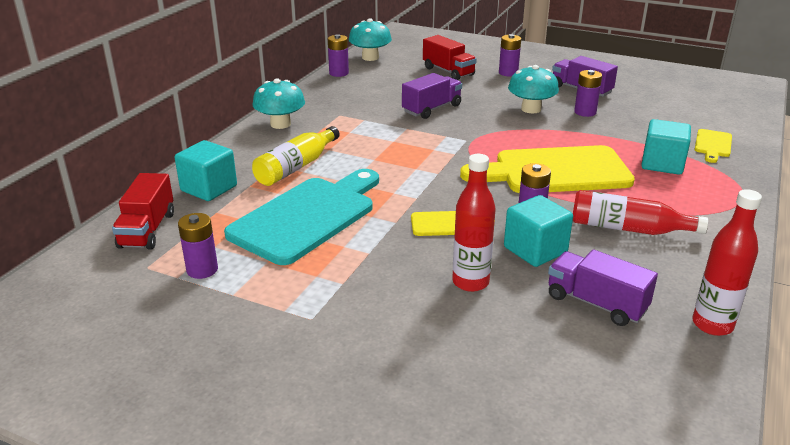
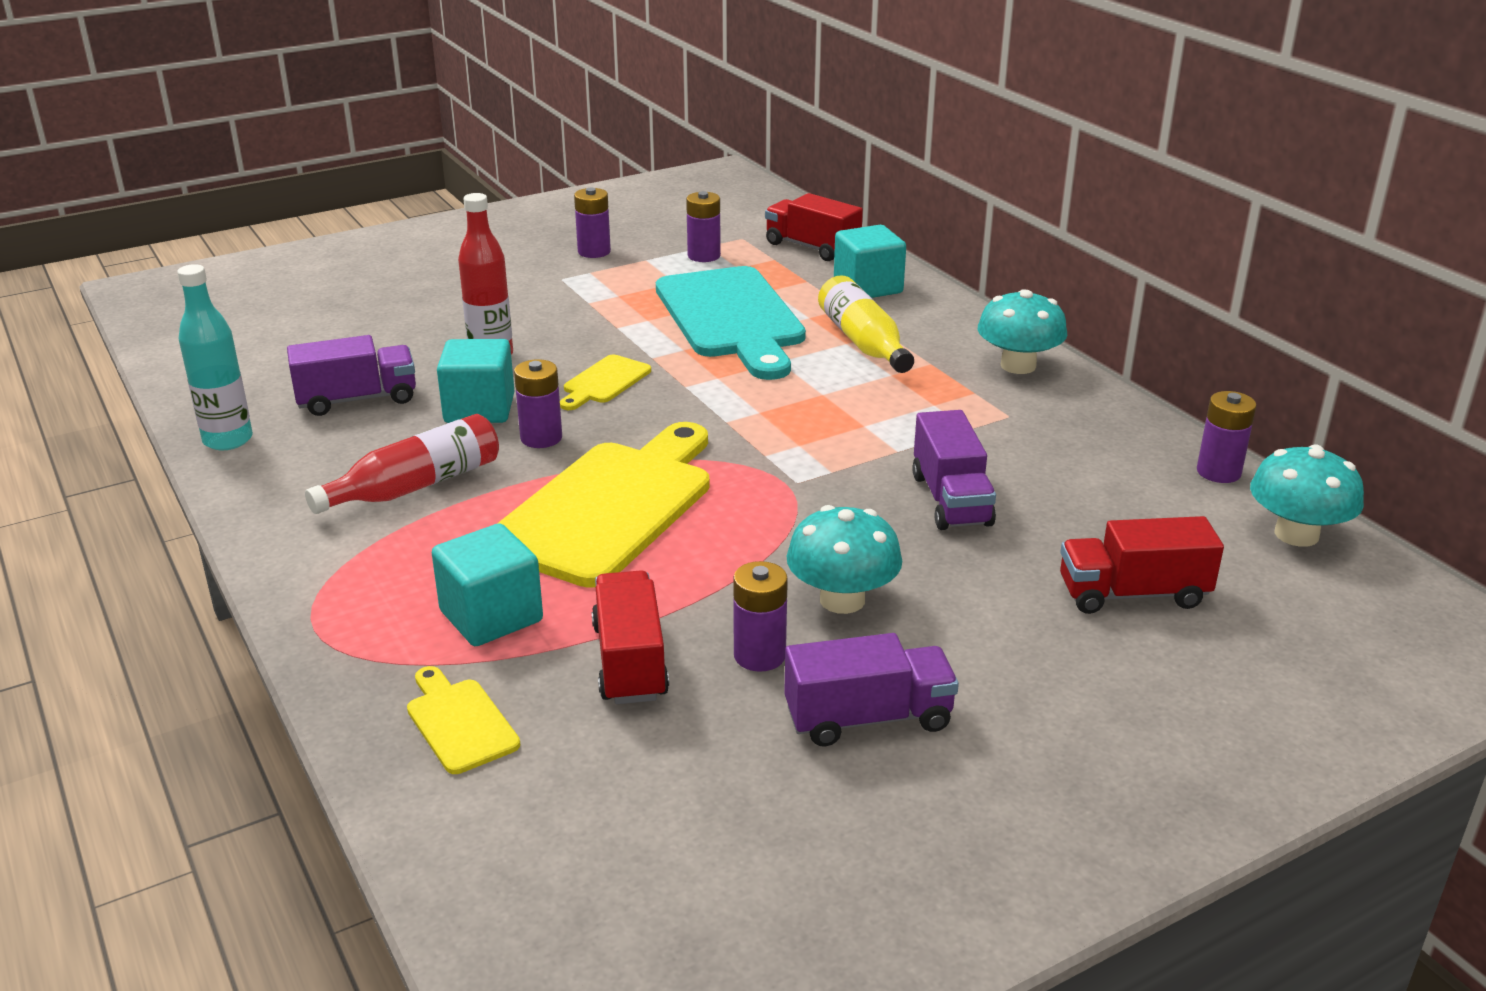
camera: 125 degrees right, 0 degrees up
(508, 73) = (1060, 669): purple battery -> purple battery (594, 252)
(630, 130) = (629, 662): none -> red truck
(712, 325) = (228, 440): red bottle -> turquoise bottle

